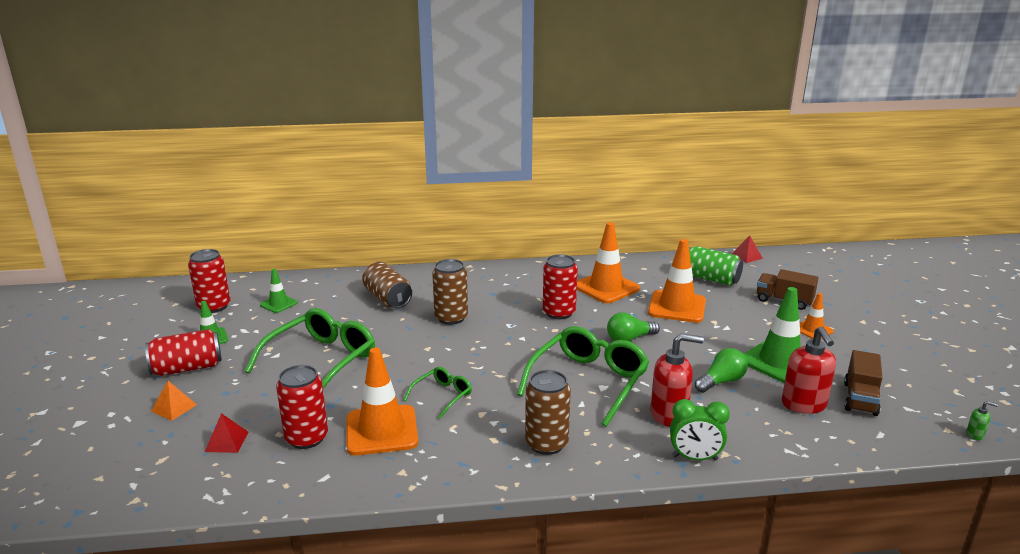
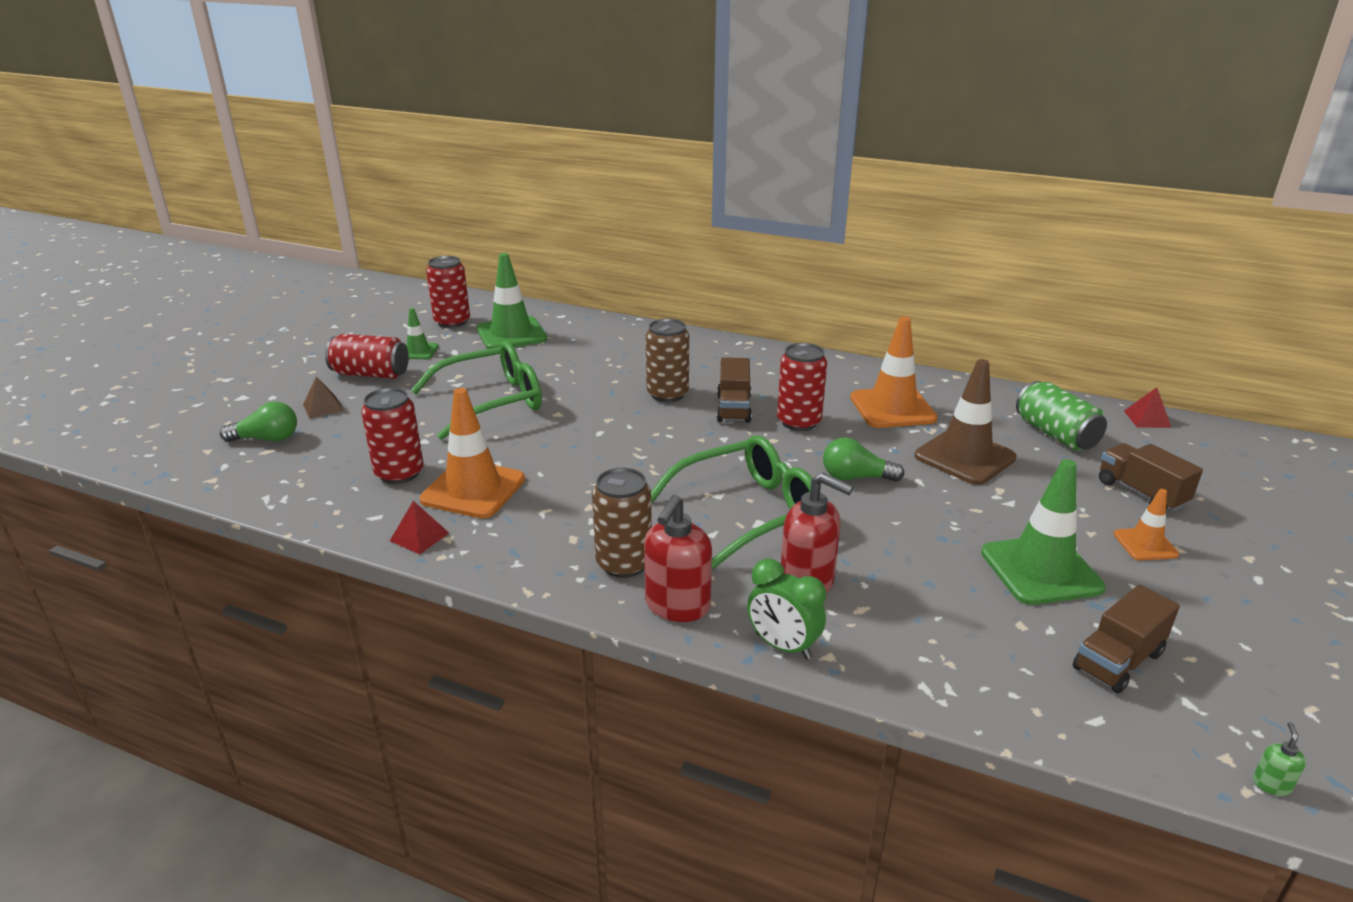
camera: 30 degrees right, 5 degrees up
(174, 408) = (323, 407): orange pyramid -> brown pyramid
(226, 441) = (331, 453): red pyramid -> red pyramid (419, 536)
(278, 304) = (511, 334): green traffic cone -> green traffic cone, size x1.87
(388, 298) = (622, 356): brown can -> none
(442, 396) = (569, 474): green glasses -> none
(507, 315) = (733, 408): none -> brown truck
(677, 307) = (964, 457): orange traffic cone -> brown traffic cone
(721, 381) = (924, 567): green light bulb -> green light bulb (267, 439)
(804, 405) = (1015, 638): red soap dispenser -> red soap dispenser (677, 606)
(975, 435) = (1271, 784): green soap dispenser -> green soap dispenser turned 120 degrees counterclockwise

